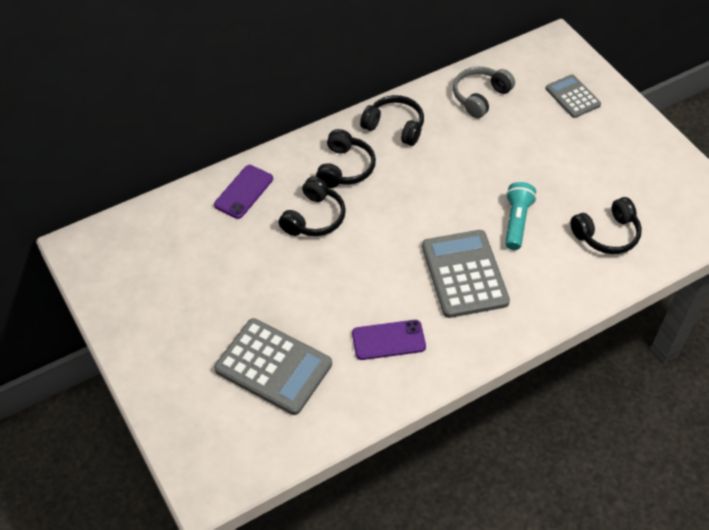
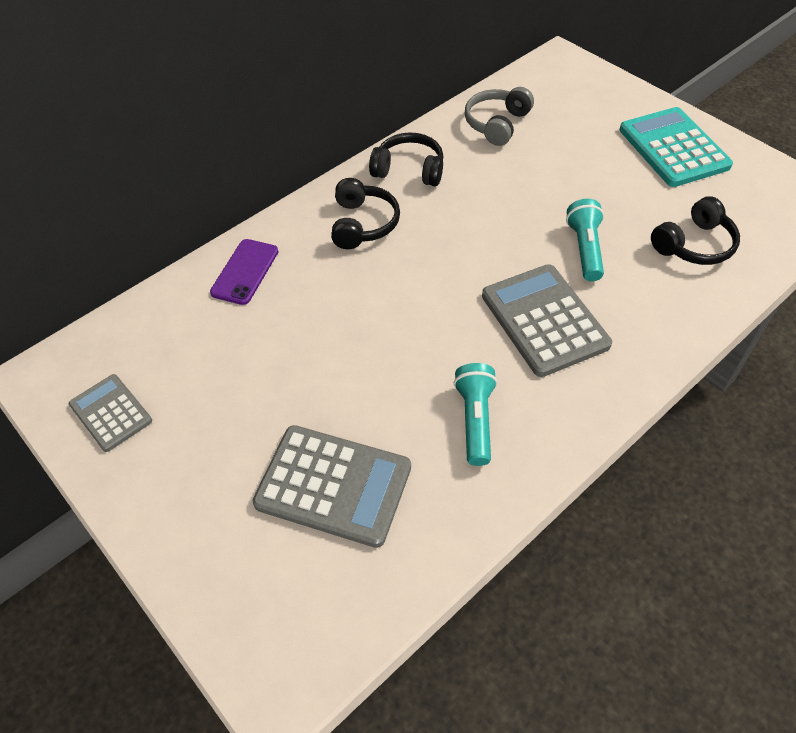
camera: 10 degrees left, 0 degrees up
(314, 218) = (340, 287): black headphones -> none
(388, 340) = (475, 420): purple phone -> turquoise flashlight
(572, 97) = (599, 108): grey calculator -> grey calculator (111, 413)
(623, 146) = (673, 148): none -> turquoise calculator

